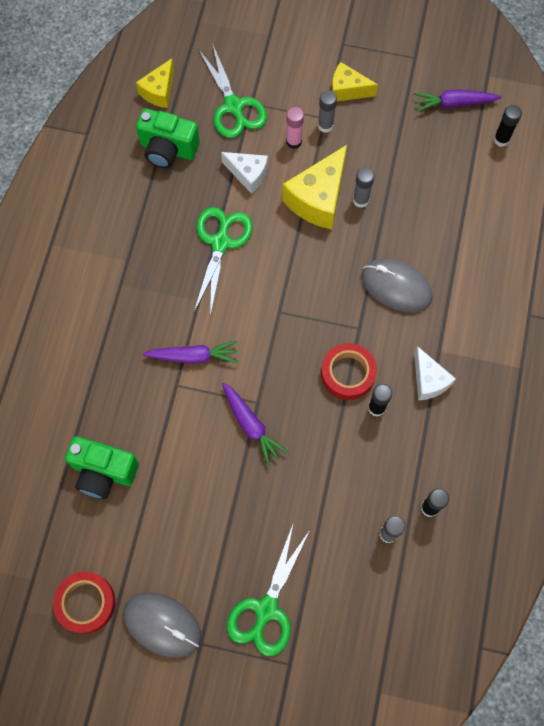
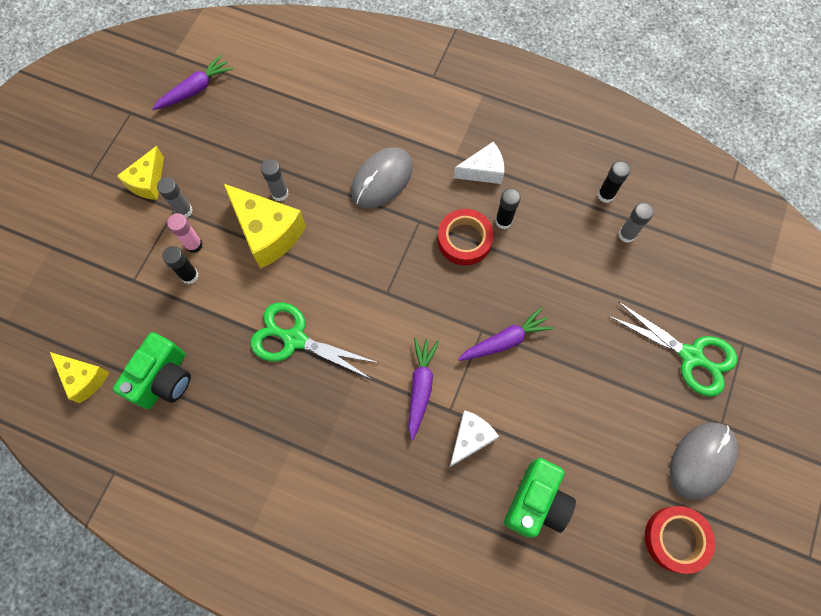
camera: 80 degrees left, 0 degrees up
(234, 106) = (131, 299): green scissors -> none
(248, 174) = (220, 297): white cheese -> white cheese (470, 438)
(454, 103) = (195, 89): purple carrot -> purple carrot turned 135 degrees counterclockwise
(501, 139) = (247, 58): black glue stick -> black glue stick (189, 276)

